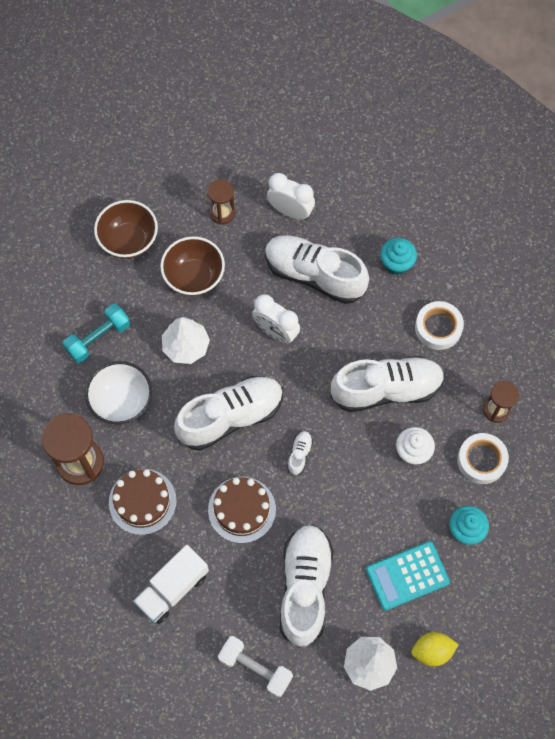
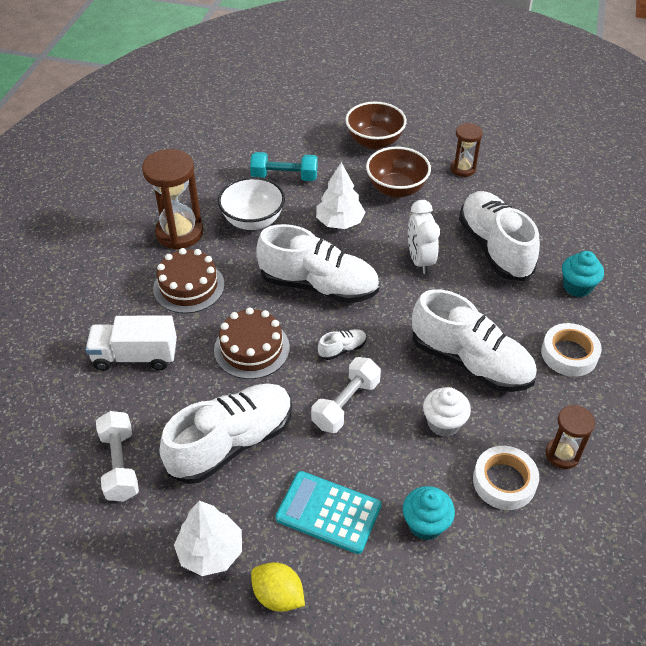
camera: 45 degrees right, 20 degrees down
(290, 211) = (519, 200): white clock -> none
(343, 494) = (346, 404): none -> white dumbbell

